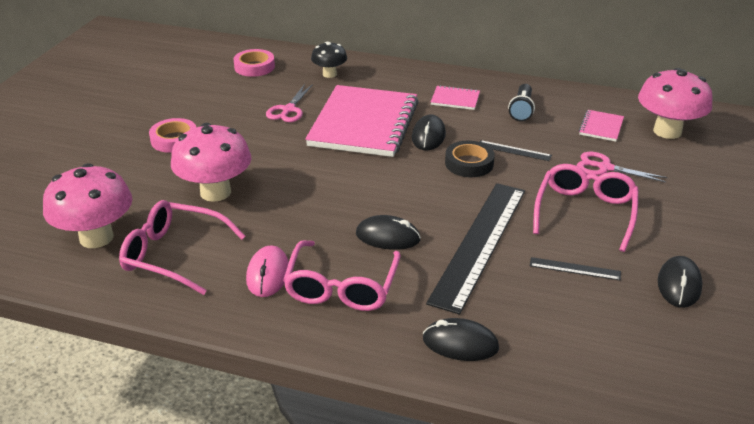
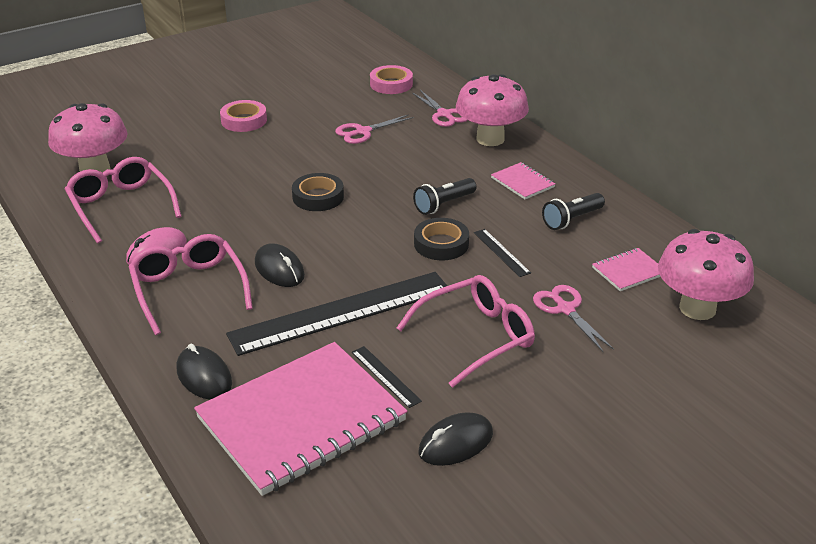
camera: 40 degrees right, 0 degrees up
(215, 192) = (212, 174): pink mushroom -> pink mushroom (490, 139)
(329, 74) = (444, 114): black mushroom -> pink scissors
(331, 171) = (318, 197): none -> black tape
(341, 288) = (188, 288): pink glasses -> pink glasses turned 105 degrees clockwise
(364, 124) = (405, 170): pink notebook -> pink notebook (301, 420)
(428, 136) = (444, 204): black mouse -> black flashlight

